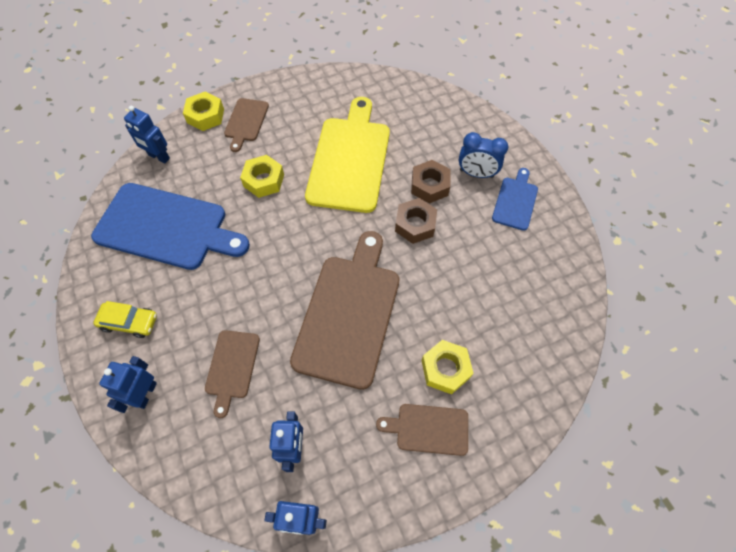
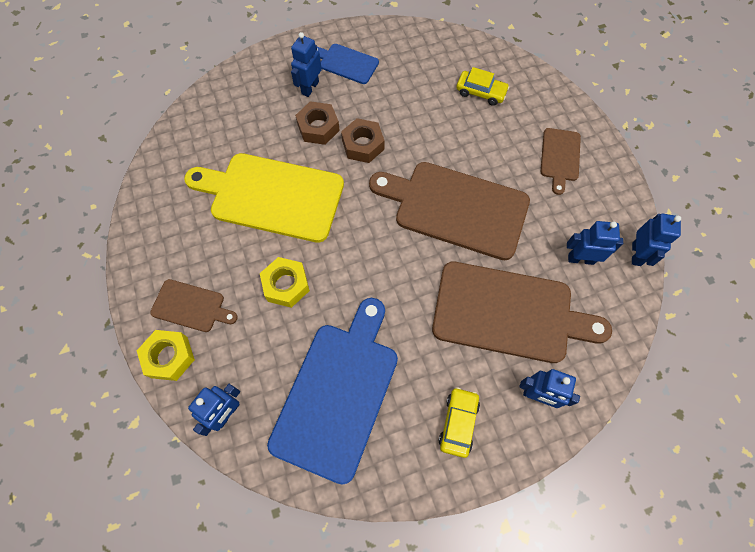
camera: 85 degrees left, 5 degrees up
(232, 367) = (508, 313): brown cutting board -> brown cutting board, size x2.02
(445, 369) = (509, 139): yellow nut -> none
(476, 174) = (310, 88): blue clock -> blue robot
(507, 336) = (481, 92): none -> yellow car

